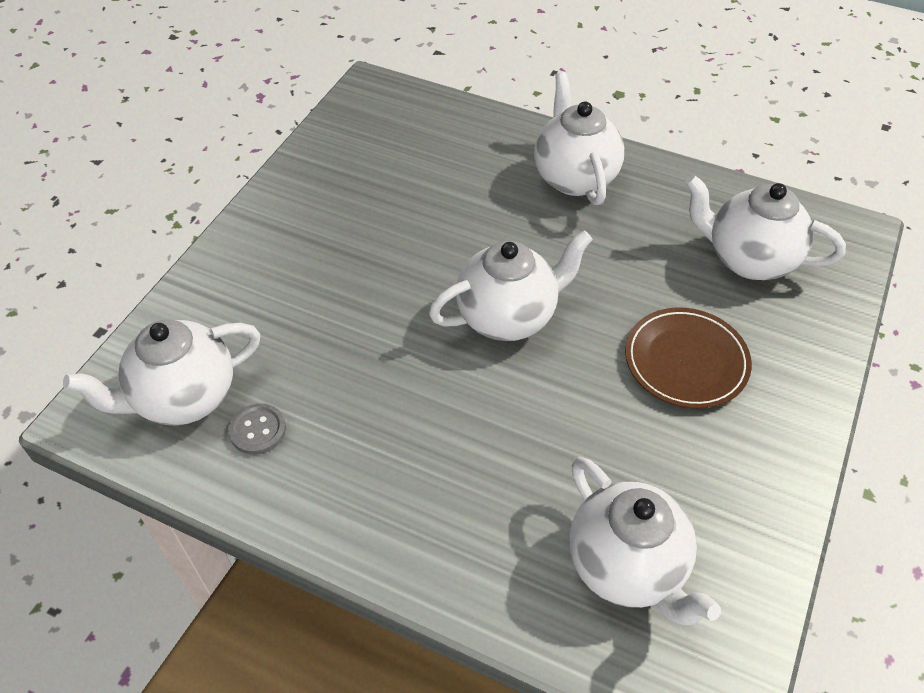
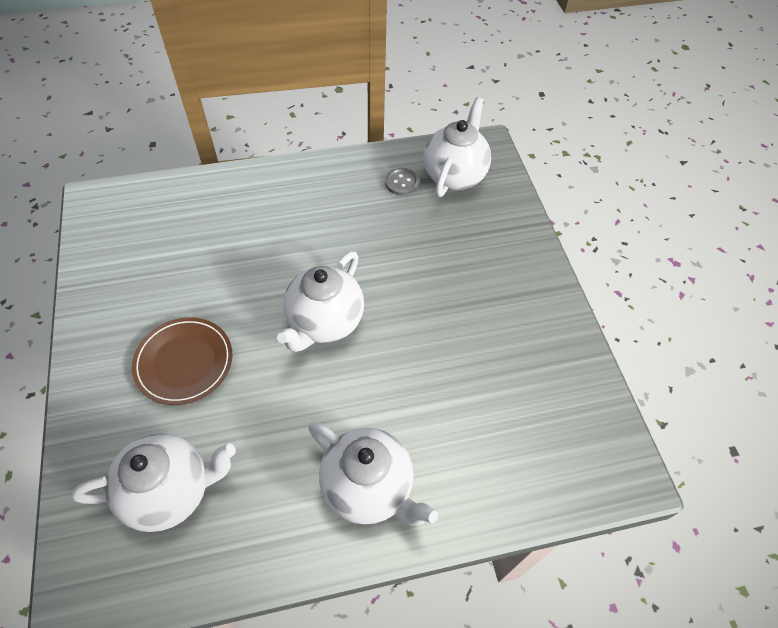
camera: 140 degrees right, 5 degrees up
(627, 566) = (165, 226): white teapot -> none

